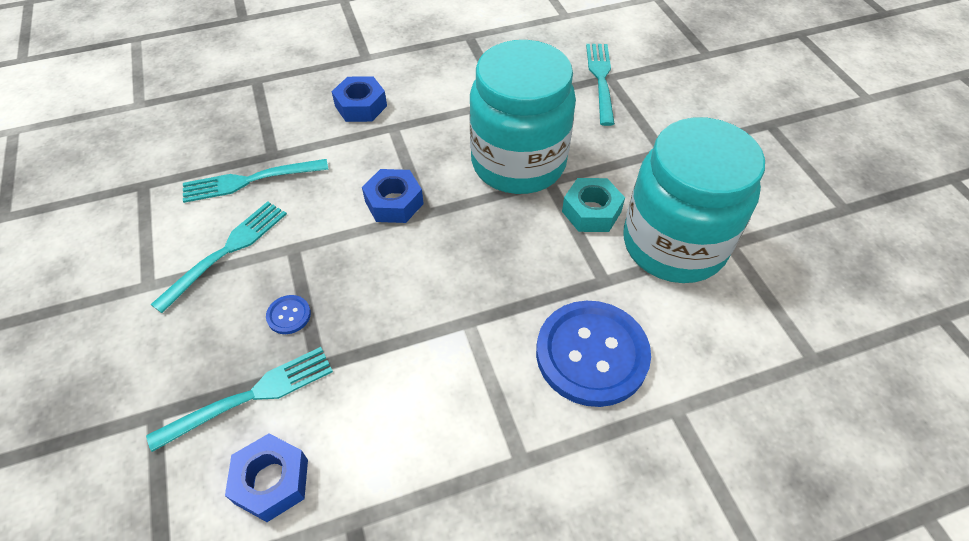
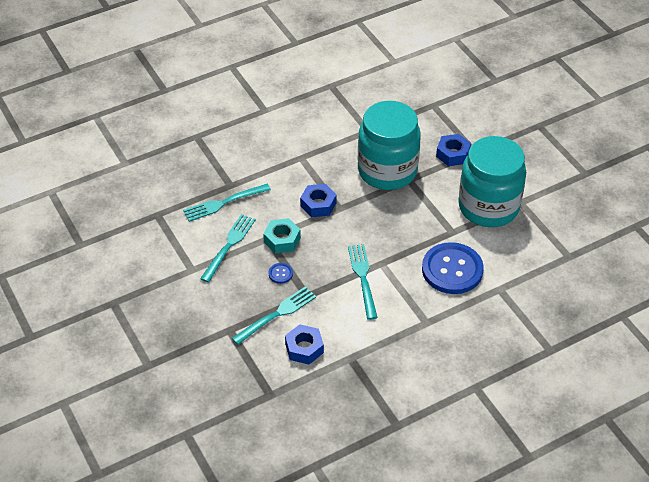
camera: 10 degrees left, 5 degrees down
(361, 106) = (275, 146): blue nut -> blue nut (453, 154)
(591, 211) = (438, 194): turquoise nut -> turquoise nut (282, 240)
(601, 79) = (427, 107): turquoise fork -> turquoise fork (363, 278)

